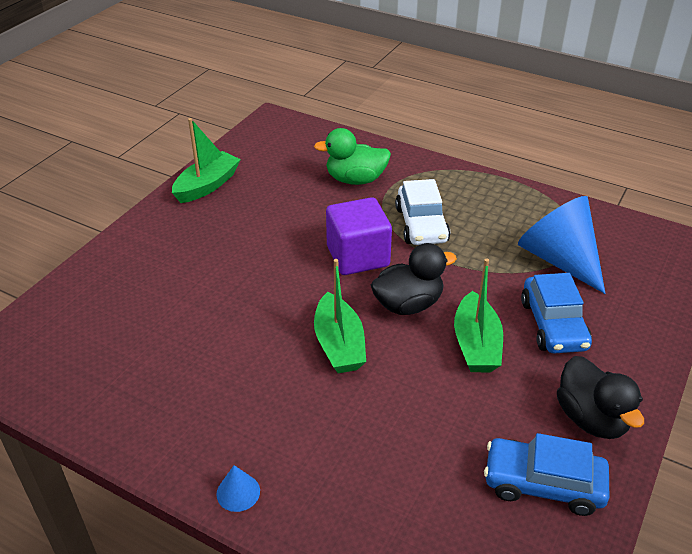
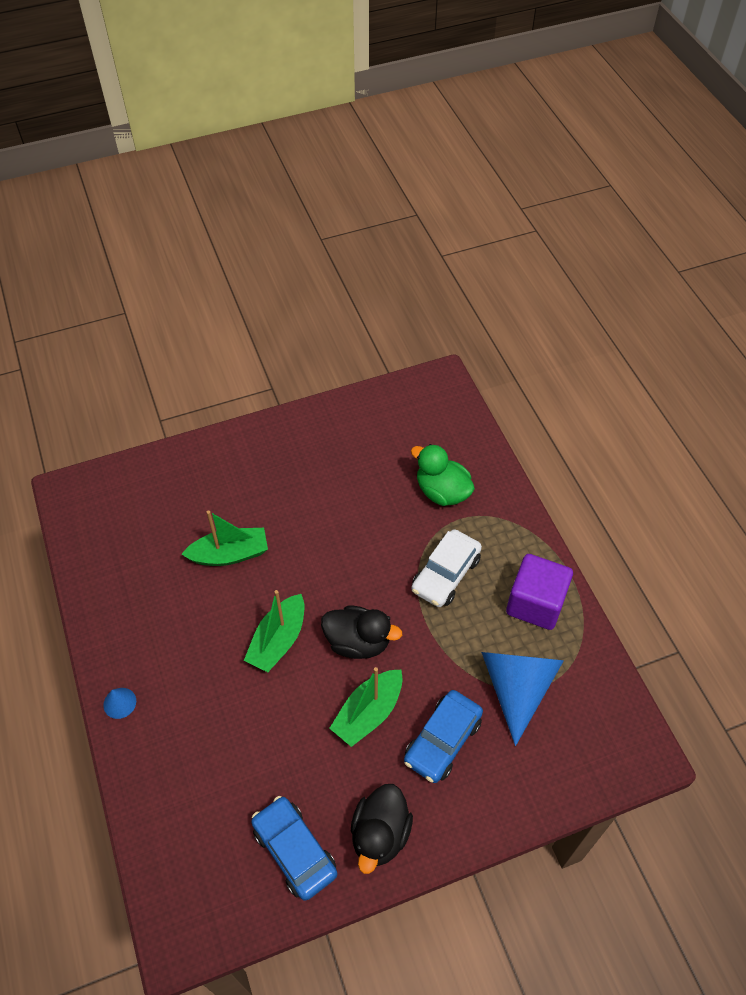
camera: 40 degrees right, 15 degrees up
(207, 185) = (326, 423): green boat -> green boat (230, 554)
(358, 256) = (367, 571): purple cube -> purple cube (535, 603)

